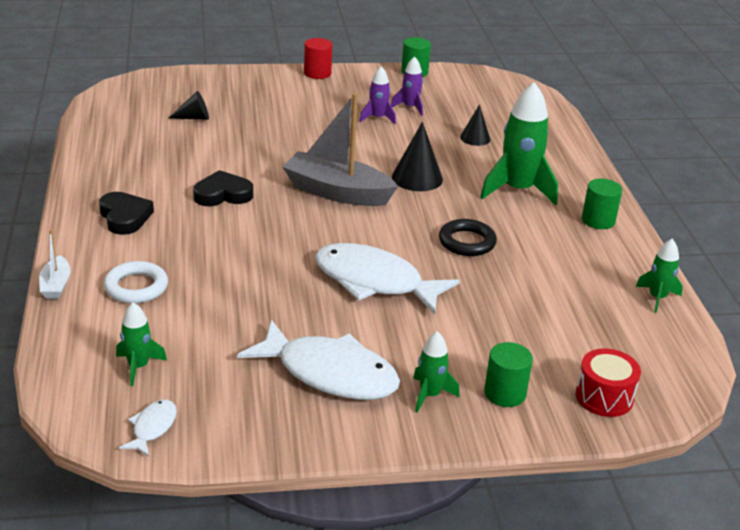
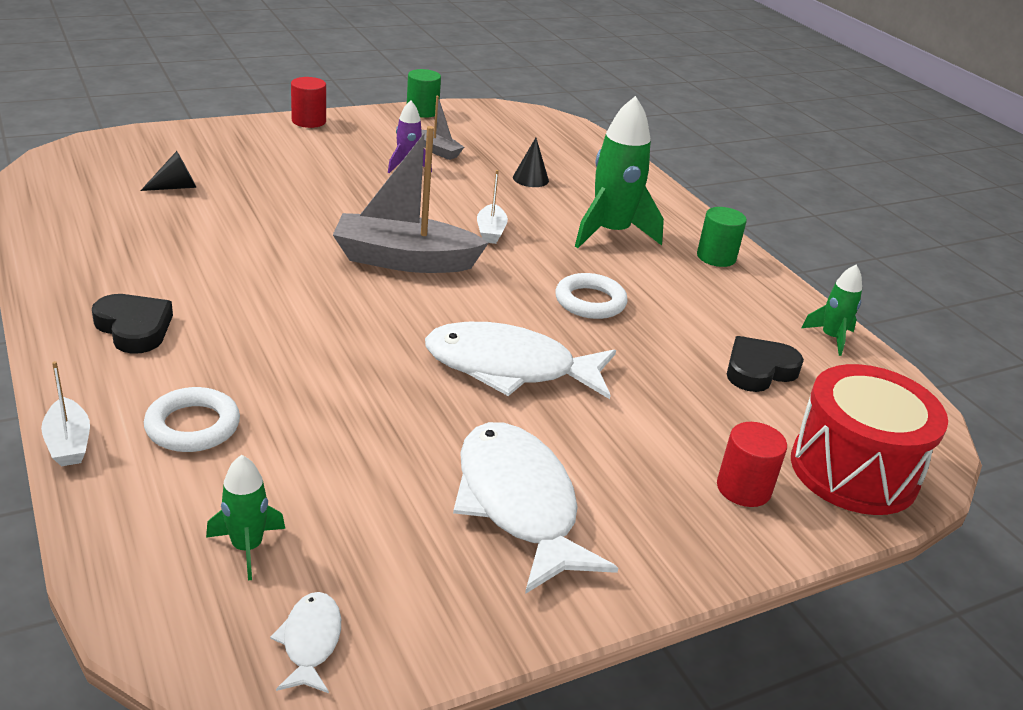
camera: 20 degrees left, 0 degrees up
(223, 194) = (259, 280): black heart -> black heart (759, 370)
(330, 373) = (518, 504): white fish -> white fish turned 120 degrees counterclockwise
(410, 107) = (438, 151): purple rocket -> grey boat
(417, 178) = (490, 232): black cone -> white boat
(430, 395) = (658, 509): green rocket -> none
(467, 242) = (590, 302): black ring -> white ring
(505, 393) = (743, 488): green cylinder -> red cylinder
(604, 397) = (853, 470): red drum -> red drum, size x1.73

